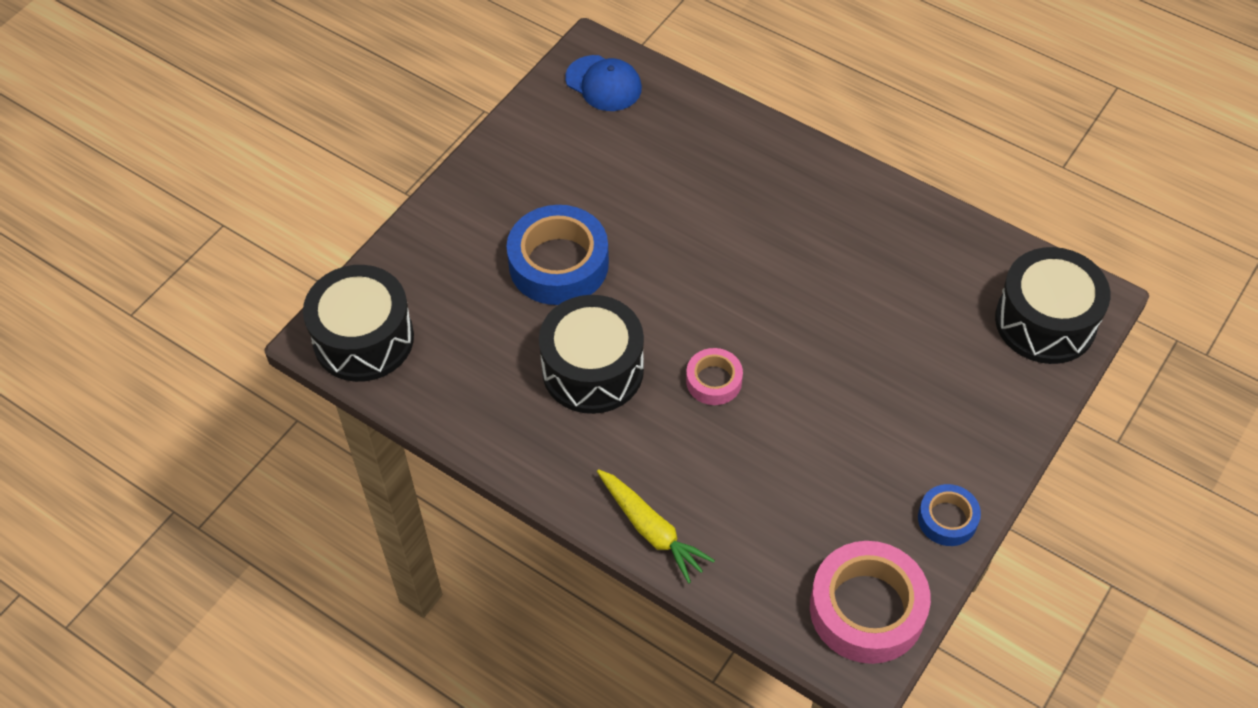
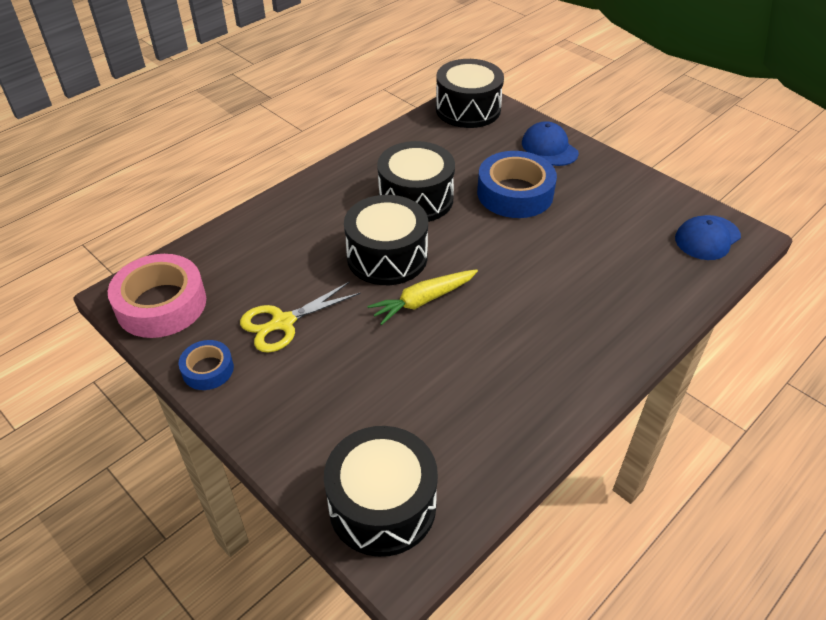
camera: 100 degrees right, 10 degrees down
(450, 235) = (549, 148): none -> blue cap
(651, 530) = (277, 209): yellow carrot -> yellow carrot (423, 301)
(714, 381) = (387, 256): pink tape -> black drum
(854, 463) = (283, 322): none -> yellow scissors

